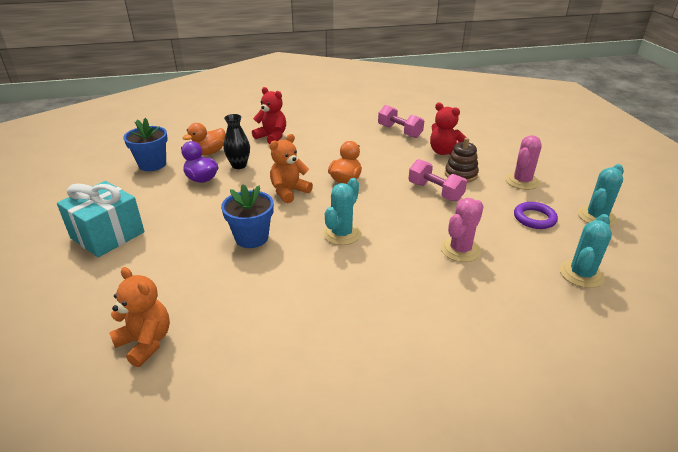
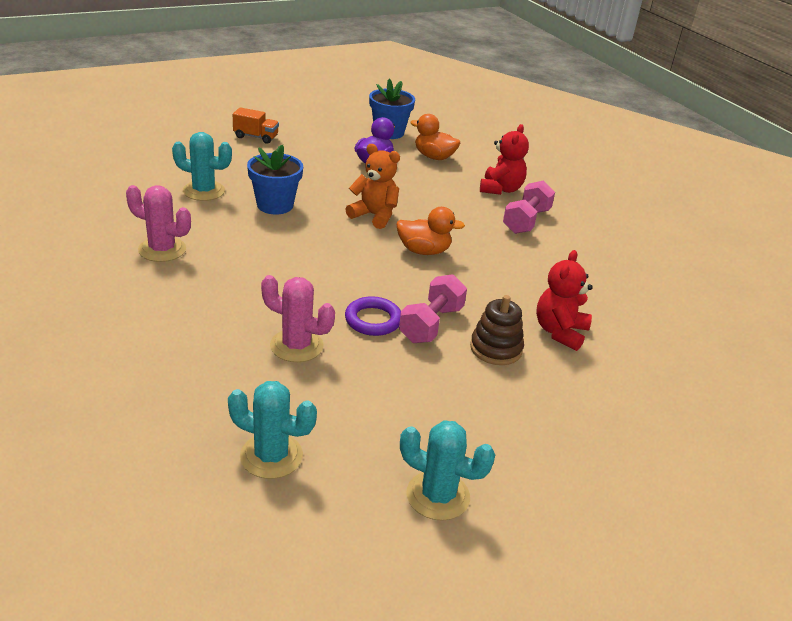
camera: 70 degrees right, 0 degrees up
(107, 235) = (256, 137): turquoise gift -> orange truck
(146, 342) = (119, 180): orange teddy bear -> none
(239, 165) = (416, 178): black vase -> none
(342, 234) = (301, 257): turquoise cactus -> turquoise cactus (204, 191)
(399, 131) = (598, 287): pink dumbbell -> pink dumbbell (526, 221)
(522, 181) = (511, 414): pink cactus -> pink cactus (162, 249)
(534, 218) = (401, 420): purple ring -> purple ring (373, 320)

